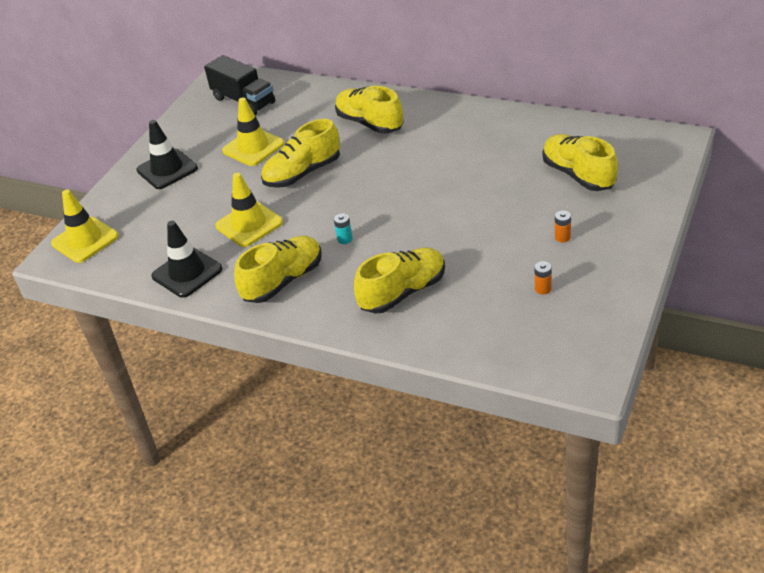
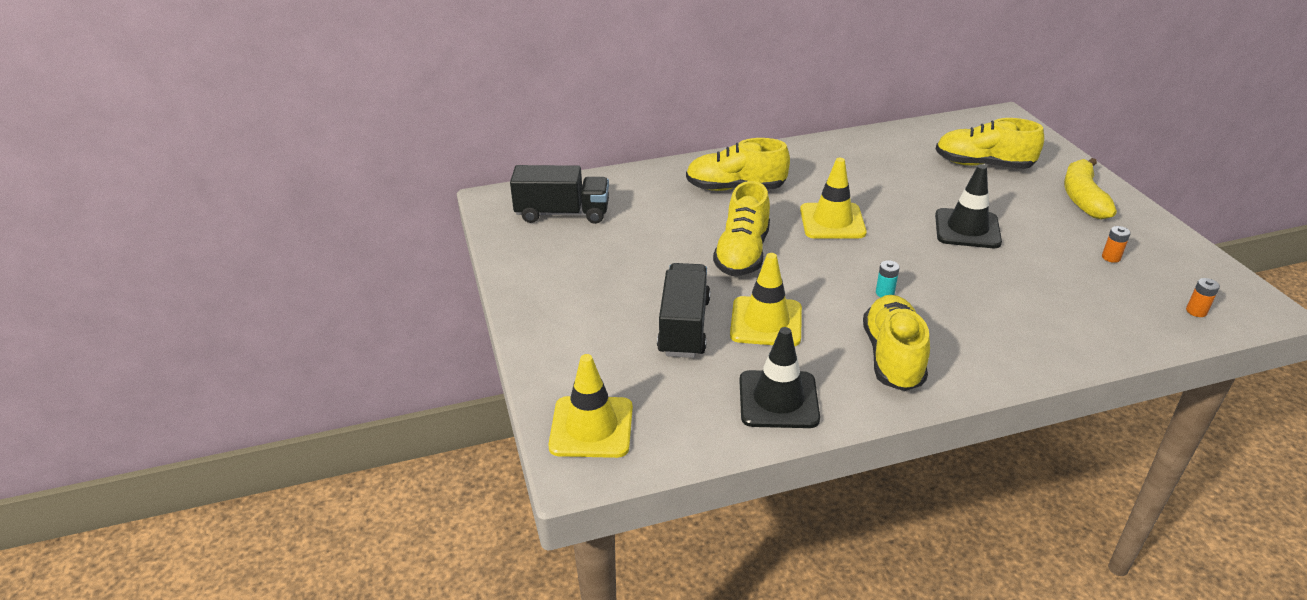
camera: 45 degrees left, 5 degrees down
(167, 169) = (577, 309): black traffic cone -> black traffic cone (967, 229)
(203, 206) = (684, 327): none -> black truck
(253, 147) = (647, 251): yellow traffic cone -> yellow traffic cone (832, 221)
(403, 292) = (1015, 313): yellow shoe -> none
(562, 237) = (1054, 213): orange battery -> orange battery (1196, 311)
(610, 235) = (1082, 198): none -> yellow banana

